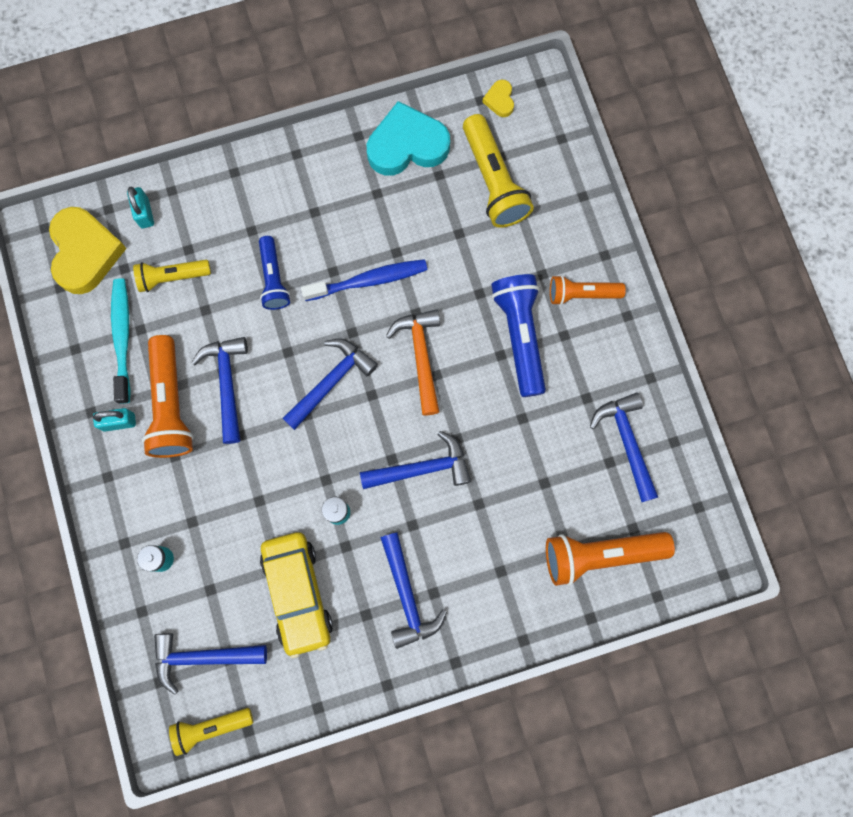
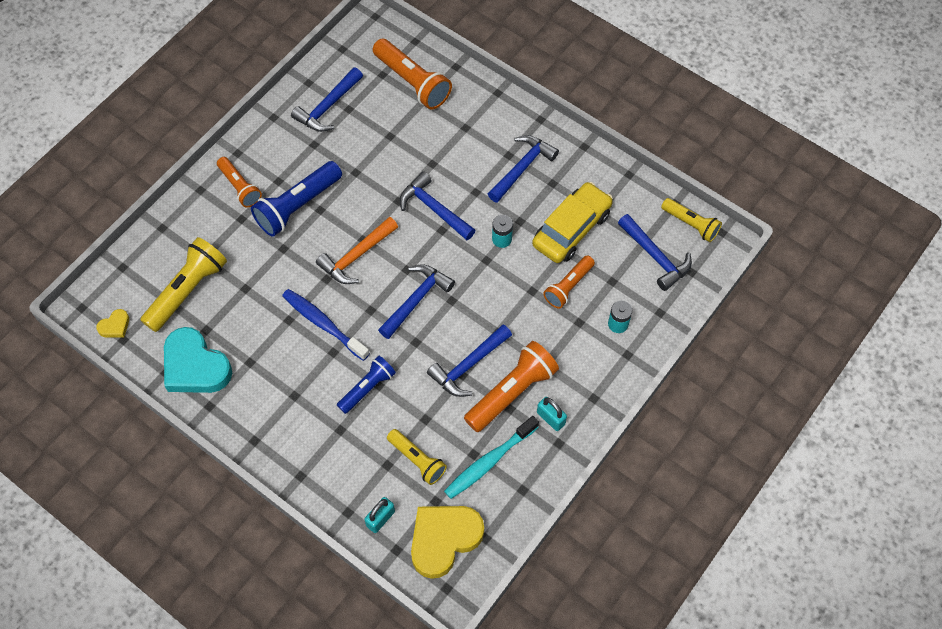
camera: 125 degrees left, 15 degrees down
(237, 540) = (568, 286): none -> orange flashlight
(331, 382) = (416, 300): blue hammer -> blue hammer turned 120 degrees clockwise

